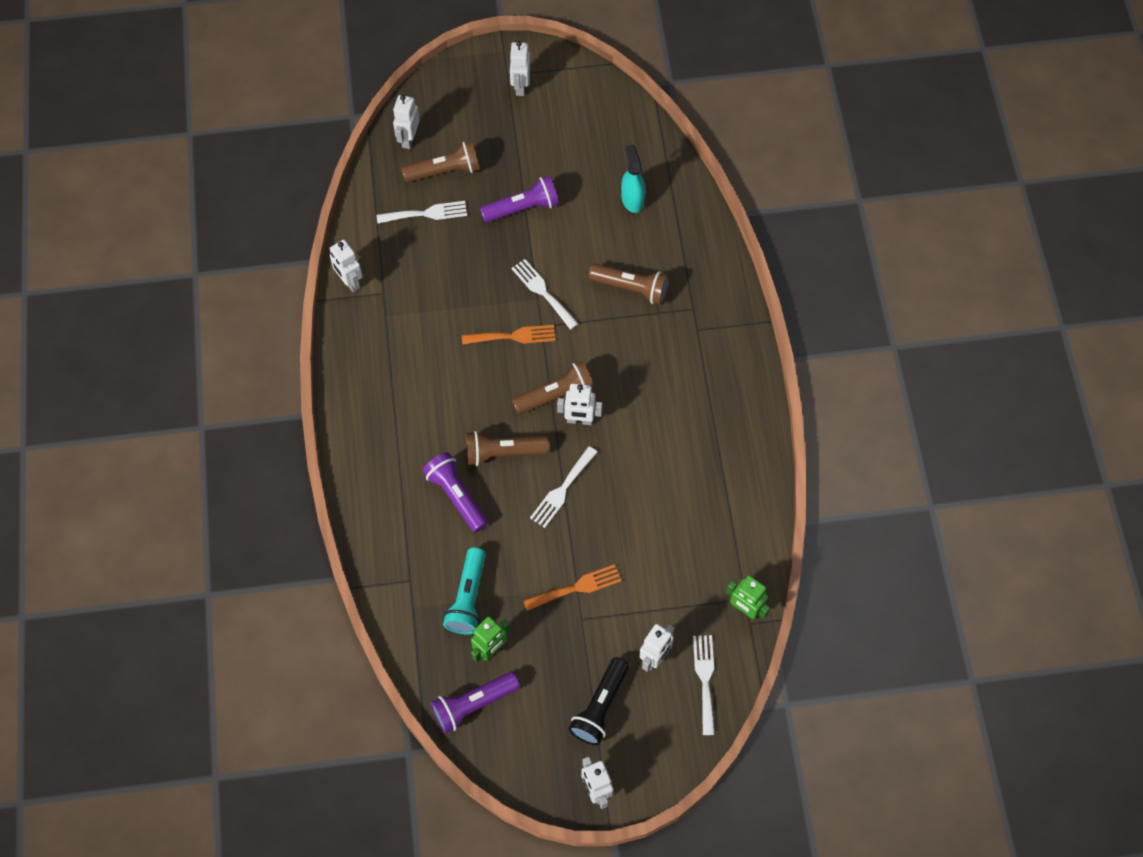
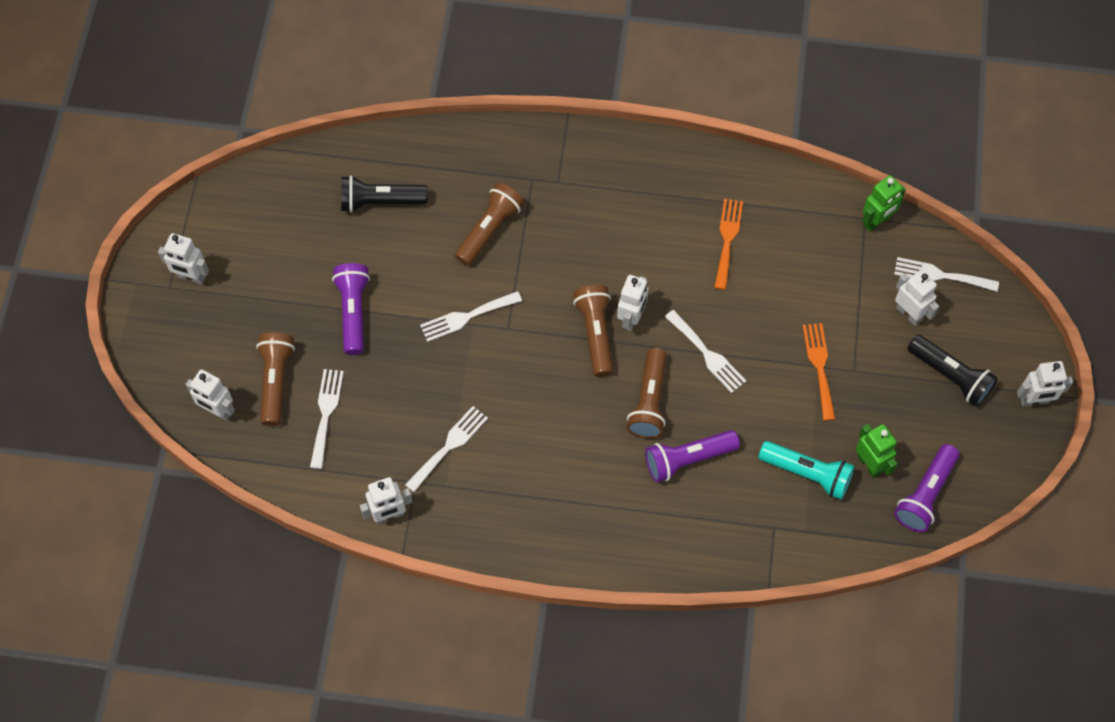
camera: 75 degrees left, 0 degrees up
(421, 309) = (449, 446): none -> white fork
(473, 705) = (925, 494): purple flashlight -> purple flashlight turned 45 degrees clockwise
(513, 336) = (512, 359): orange fork -> orange fork (727, 239)
(632, 199) = (380, 202): turquoise spray bottle -> black flashlight

